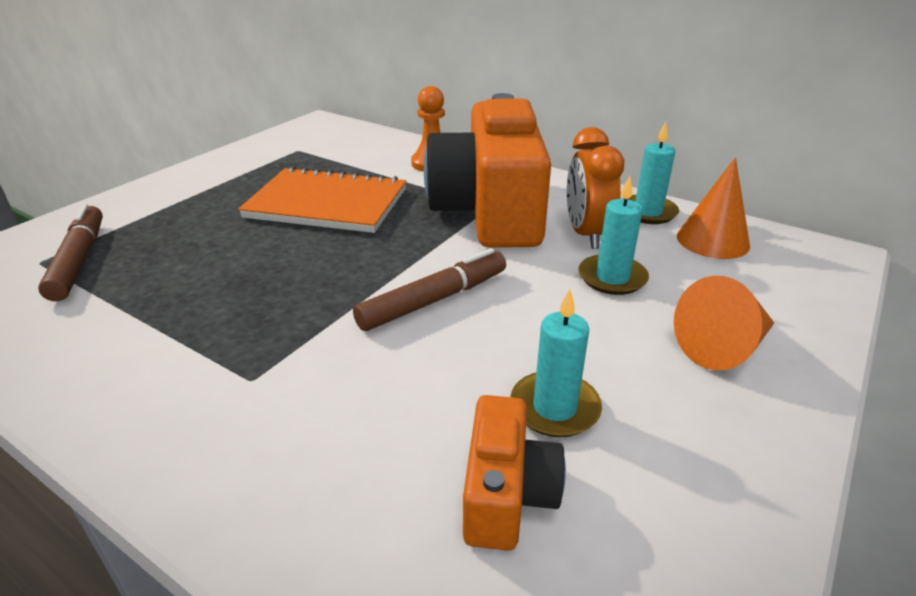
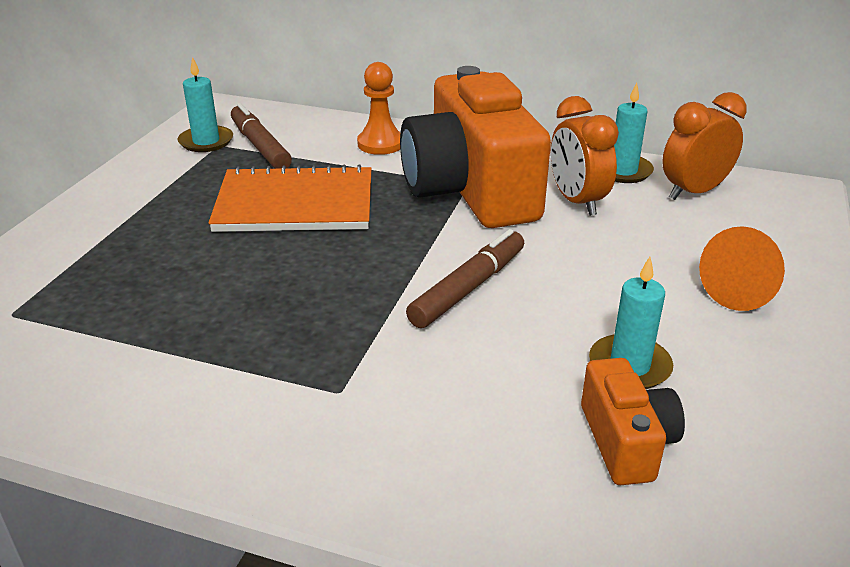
camera: 15 degrees left, 0 degrees up
(79, 260) = (58, 305): brown marker -> brown marker (260, 146)
(612, 278) = (621, 241): turquoise candle -> turquoise candle (206, 141)
(712, 240) = (693, 192): orange cone -> orange clock

